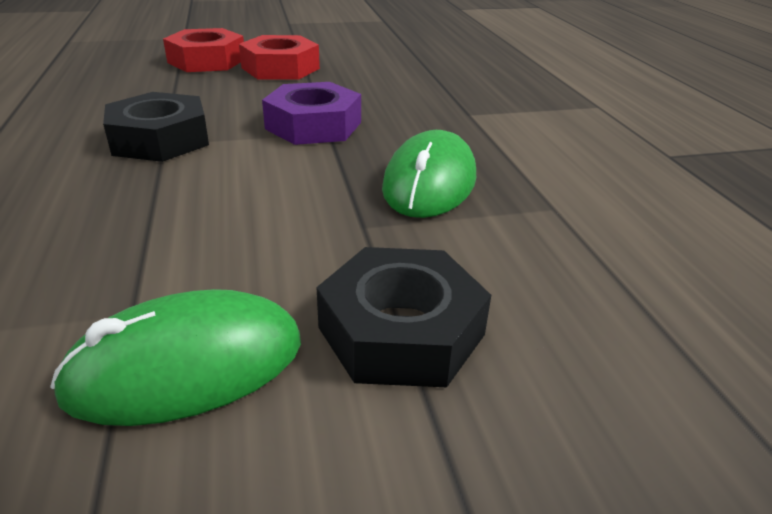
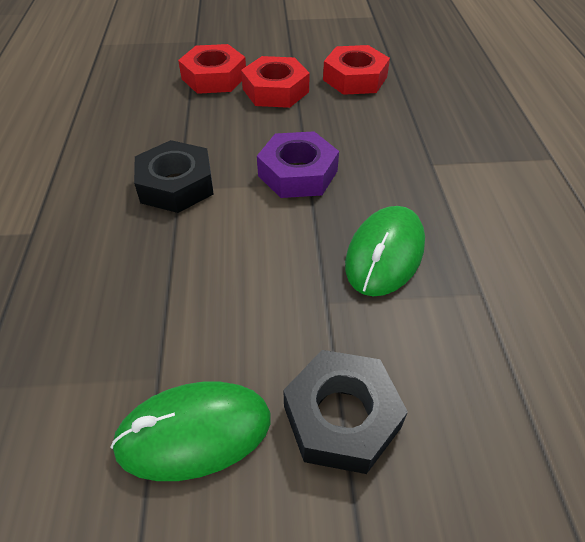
camera: 10 degrees right, 15 degrees up
(370, 59) = (355, 78): none -> red nut

